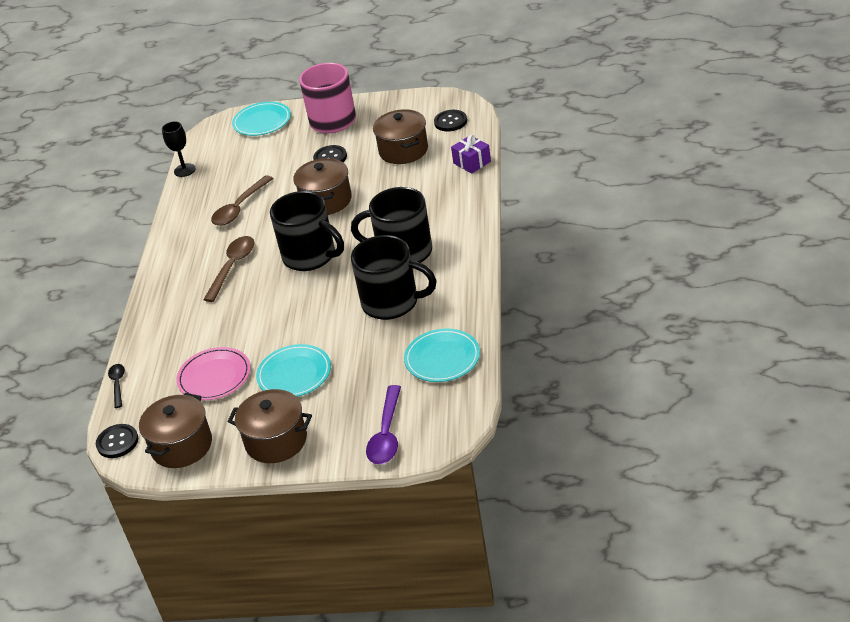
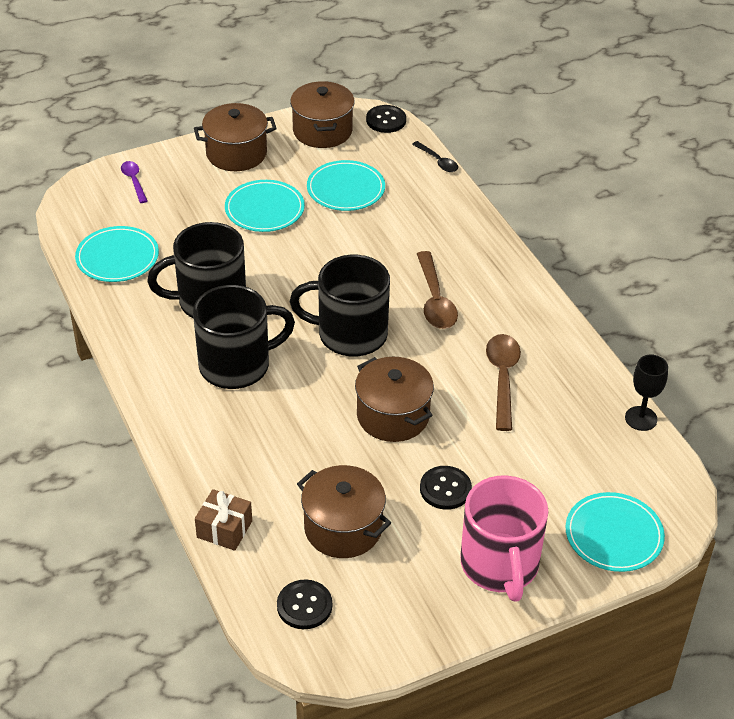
camera: 145 degrees right, 5 degrees up
(214, 376) = (346, 189): pink plate -> turquoise plate
(386, 434) = (134, 181): purple spoon -> purple spoon, size x0.59
(472, 162) = (224, 529): purple gift -> brown gift

